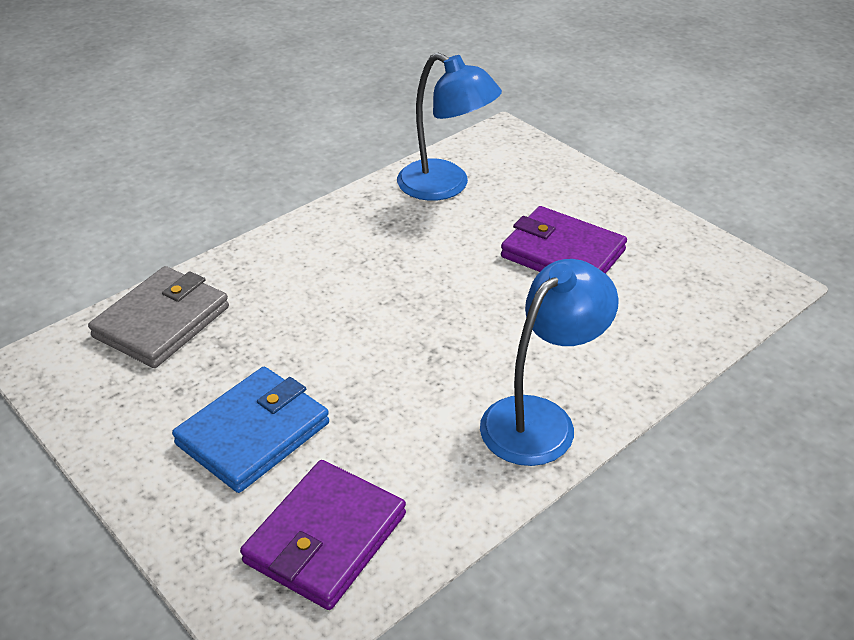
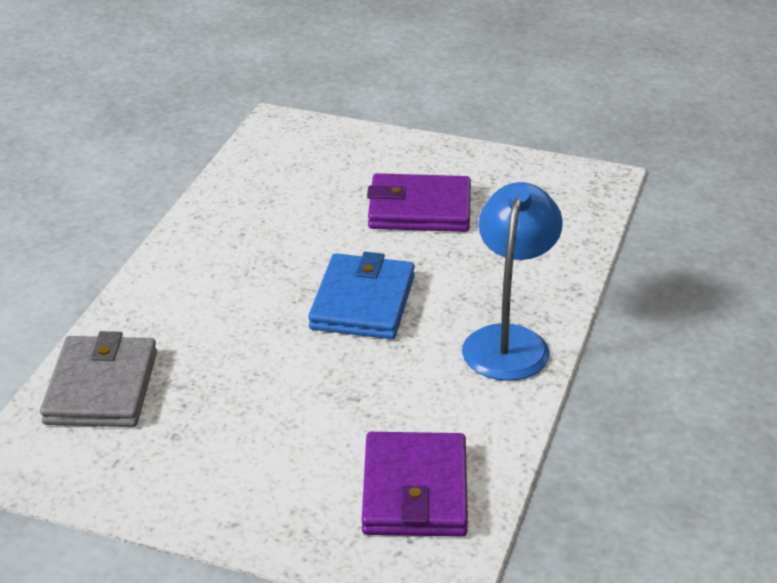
camera: 30 degrees left, 5 degrees down
(253, 433) = (279, 442): blue wallet -> blue wallet (362, 302)
(445, 186) = (266, 185): blue lamp -> none

